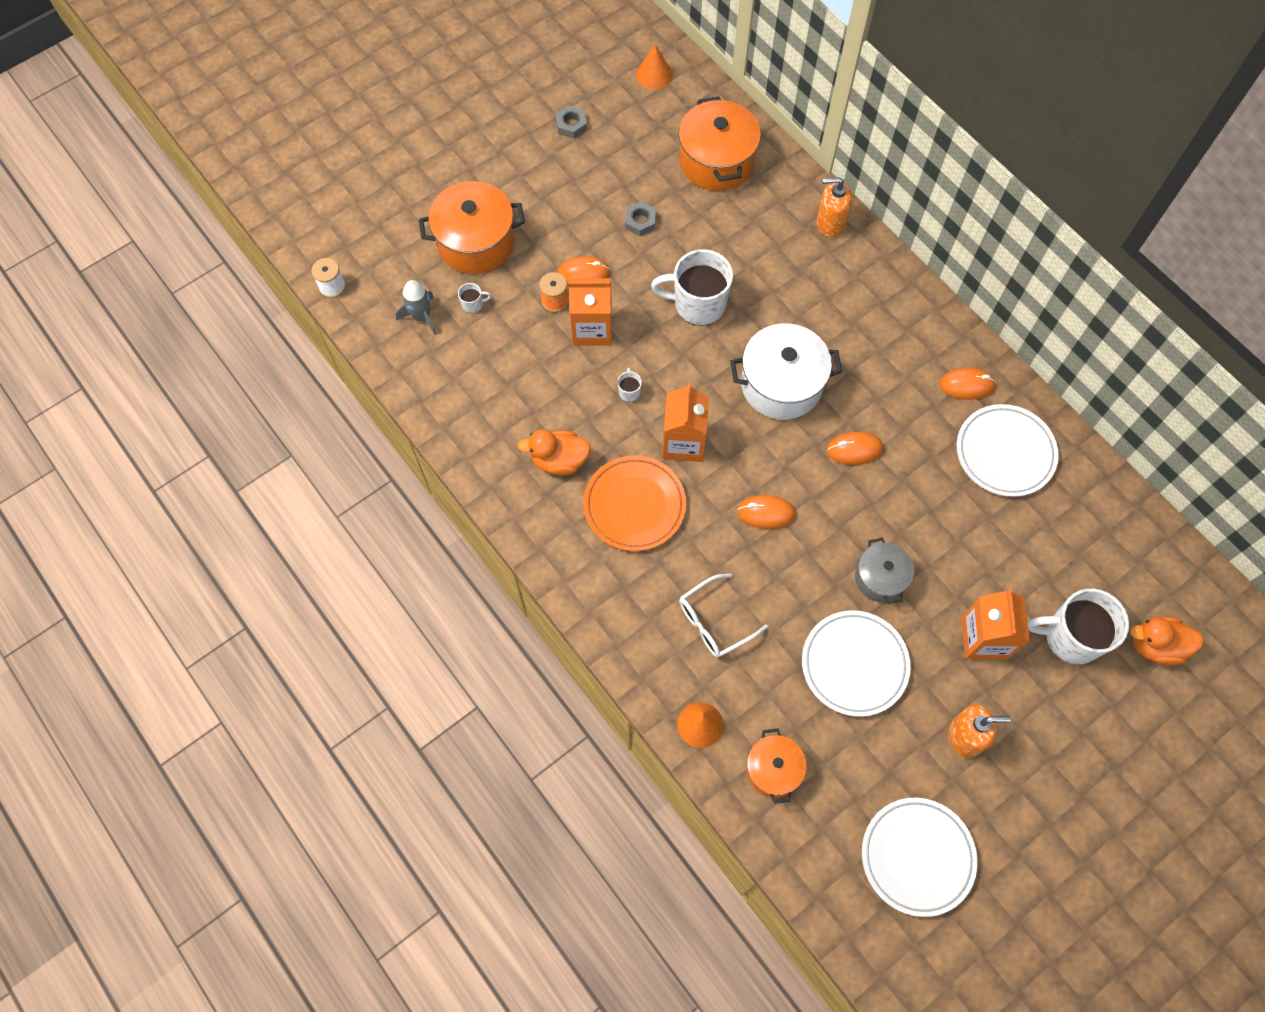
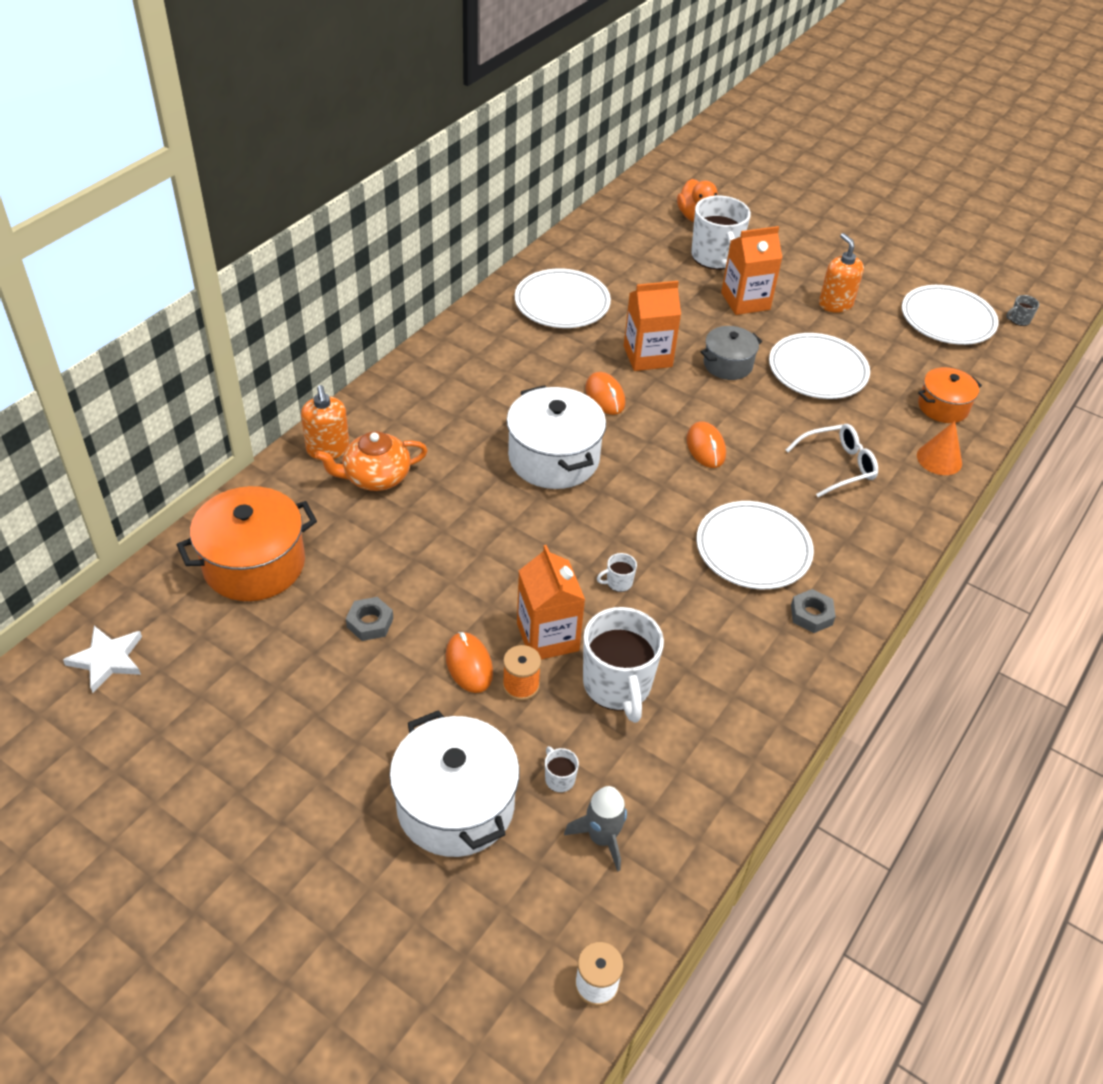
camera: 110 degrees left, 20 degrees down
(476, 242) = (455, 805): orange pot -> white pot
(559, 460) = (735, 628): orange duck -> none
(571, 125) = (216, 739): grey nut -> grey nut (811, 615)
(634, 505) = (753, 549): orange plate -> white plate
(654, 75) = (107, 660): orange cone -> white star
(683, 442) = (659, 523): orange carton -> orange carton (647, 356)
(698, 304) = (476, 543): white mug -> white mug (617, 686)
(714, 621) = (837, 466): white glasses -> white glasses turned 60 degrees counterclockwise
(789, 250) = (375, 477): none -> orange teapot
(902, 948) = (1019, 320): none -> grey mug
(967, 385) = (500, 332): orange mouse -> none

